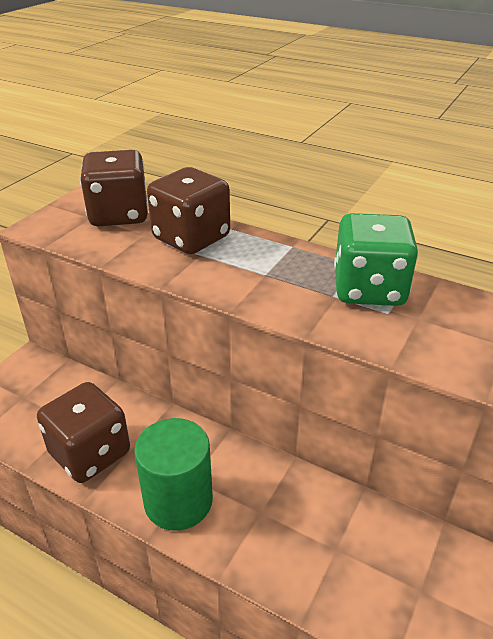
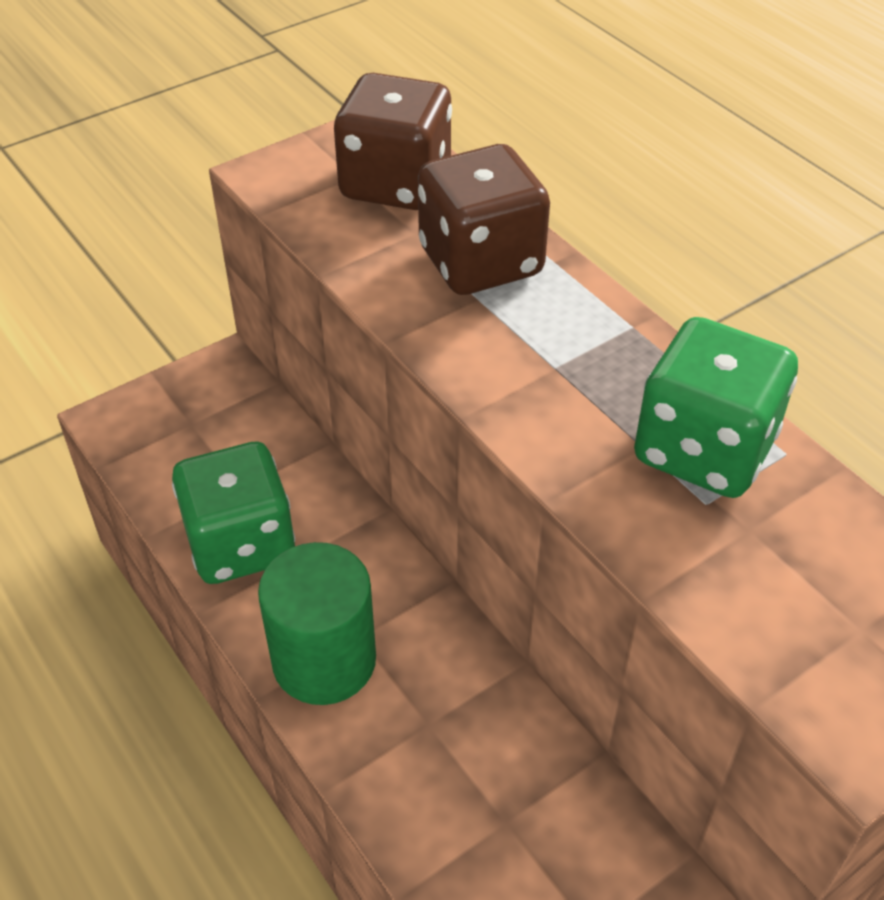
camera: 25 degrees right, 10 degrees up
(90, 453) = (241, 544): brown dice -> green dice

